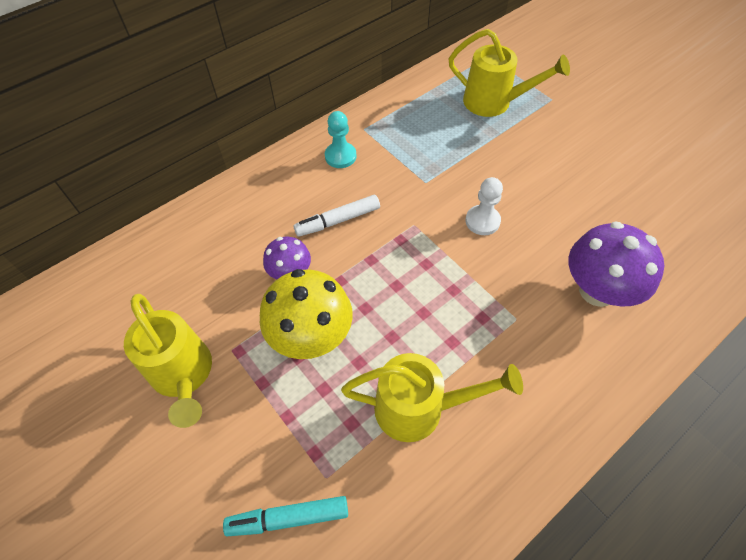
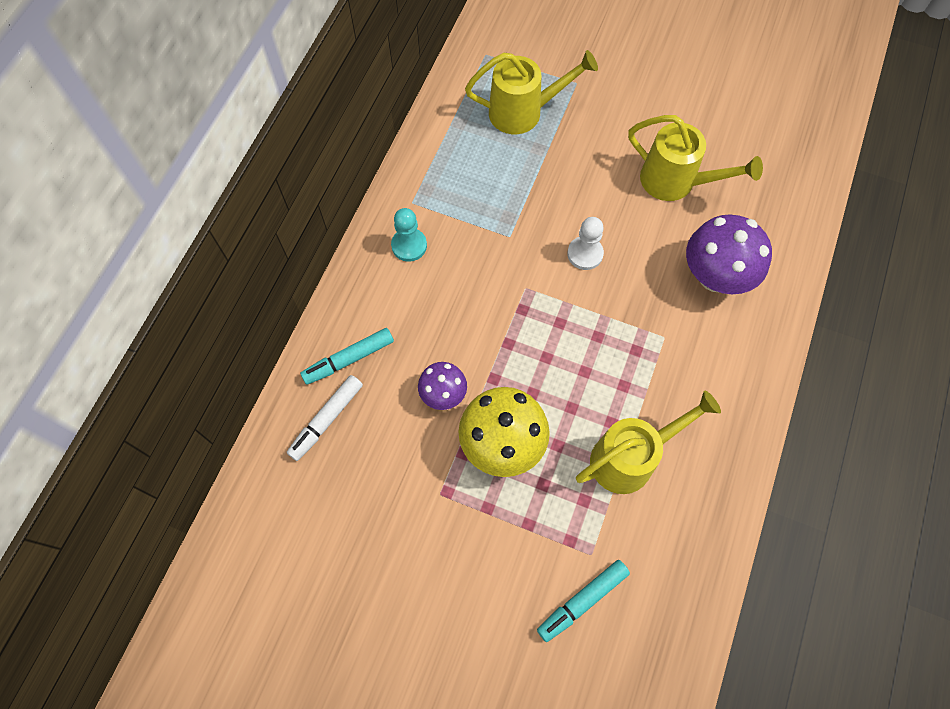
camera: 30 degrees left, 10 degrees up
(183, 375) = (413, 539): yellow watering can -> yellow watering can (675, 182)
(237, 214) = (349, 359): none -> turquoise marker
(338, 220) = (452, 318): white marker -> white marker (326, 420)

